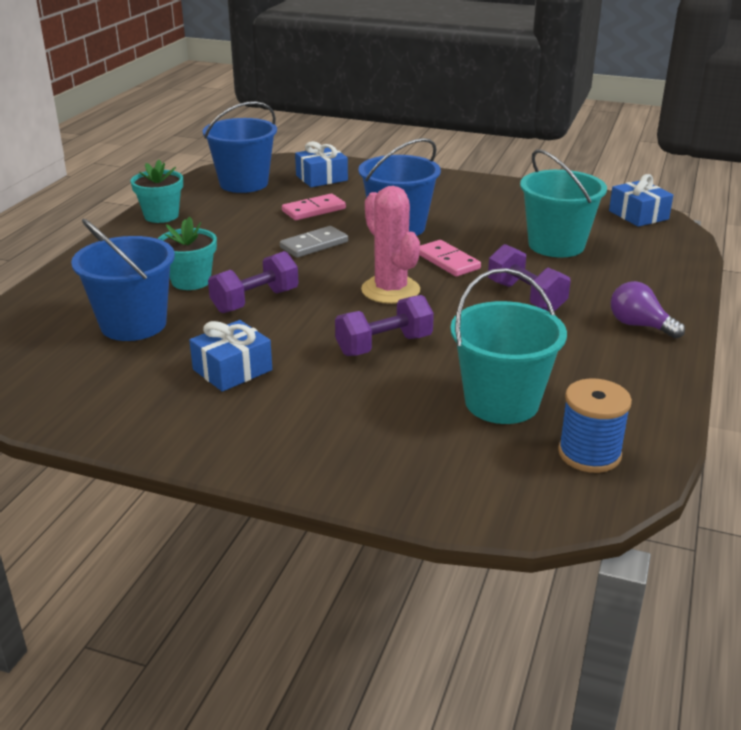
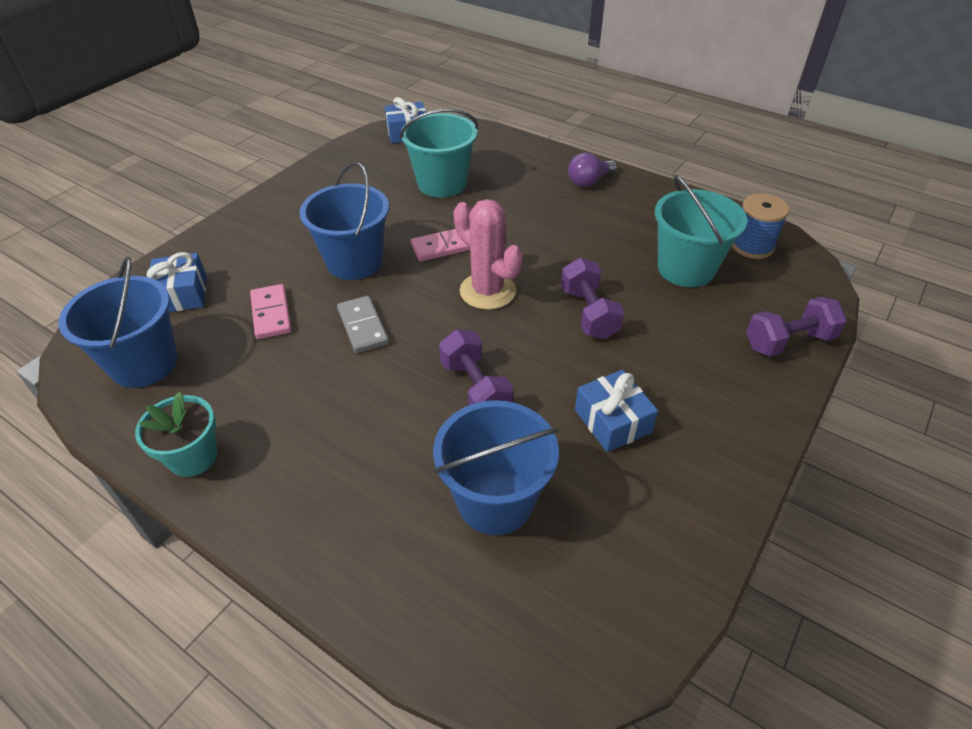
camera: 75 degrees left, 15 degrees up
(191, 281) = (405, 439): turquoise flower pot -> none
(390, 290) = (487, 291): pink cactus -> pink cactus turned 60 degrees clockwise
(526, 296) = (527, 220): purple dumbbell -> purple dumbbell (788, 342)

